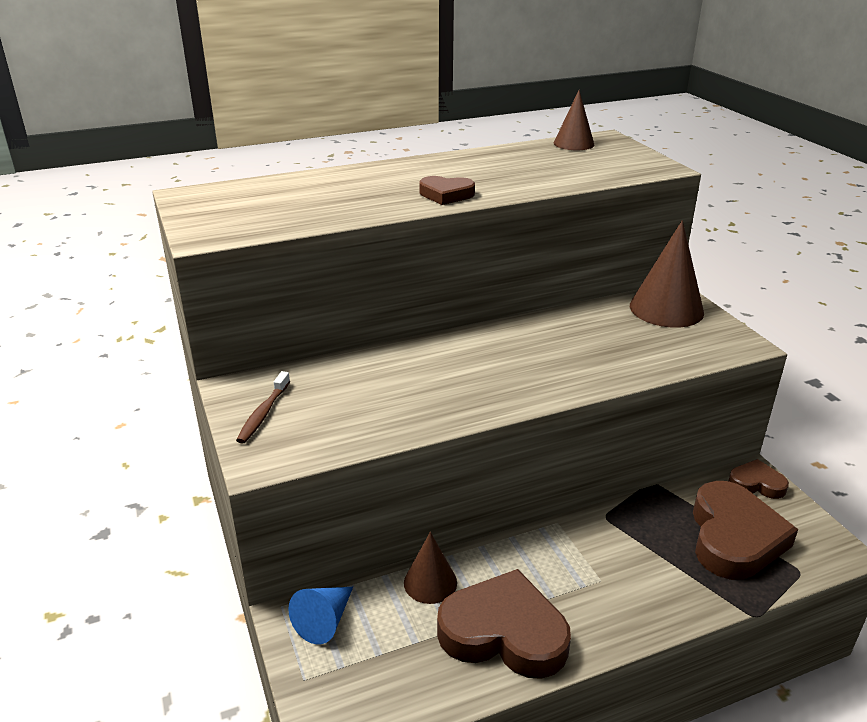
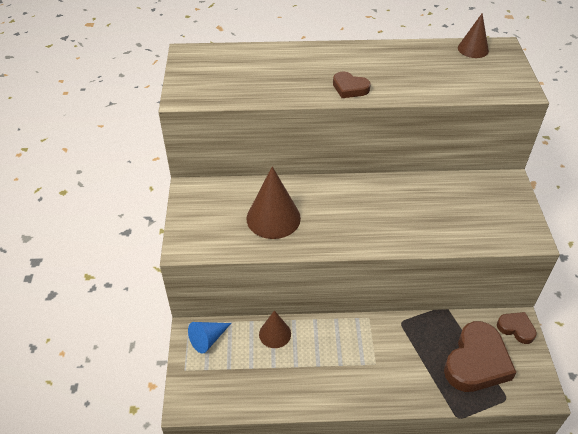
camera: 20 degrees right, 15 degrees up
(263, 413) = (198, 213): brown toothbrush -> none
(504, 633) = (302, 378): brown heart -> none
(666, 309) = (495, 193): brown cone -> brown cone (273, 218)

